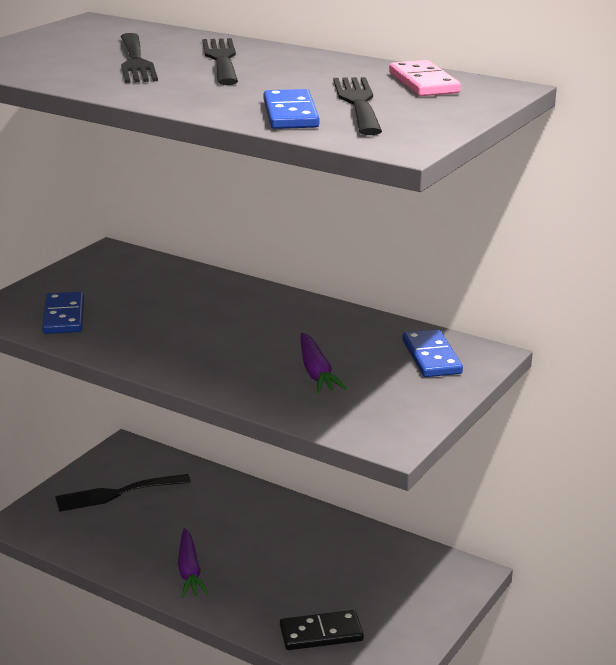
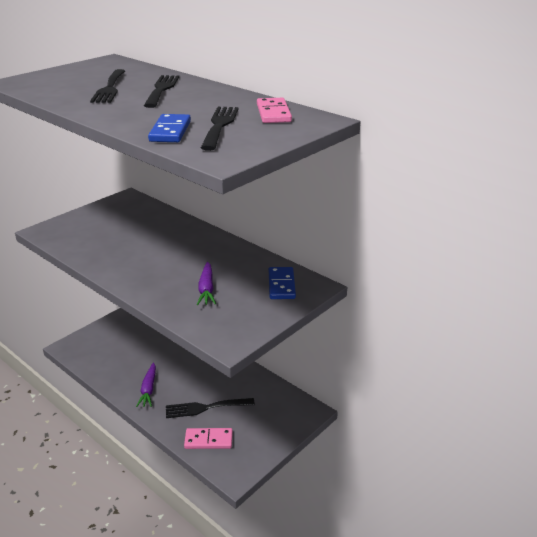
camera: 10 degrees right, 5 degrees up
(64, 316) = (80, 237): blue domino -> none
(117, 493) = (126, 335): black fork -> black fork (205, 408)
(321, 634) = (208, 440): black domino -> pink domino

